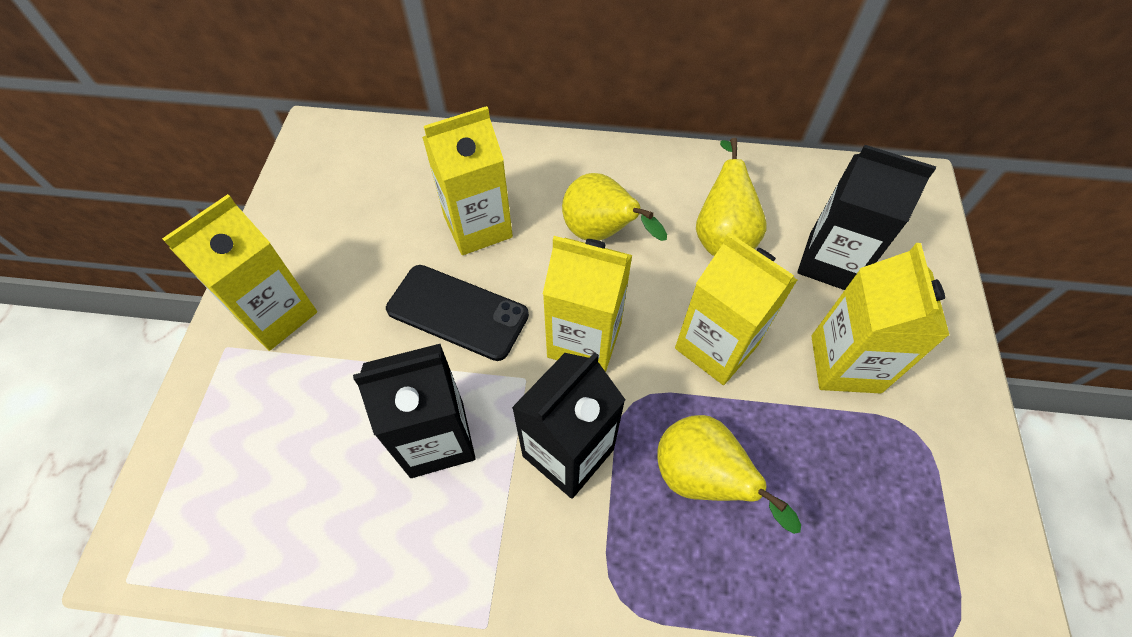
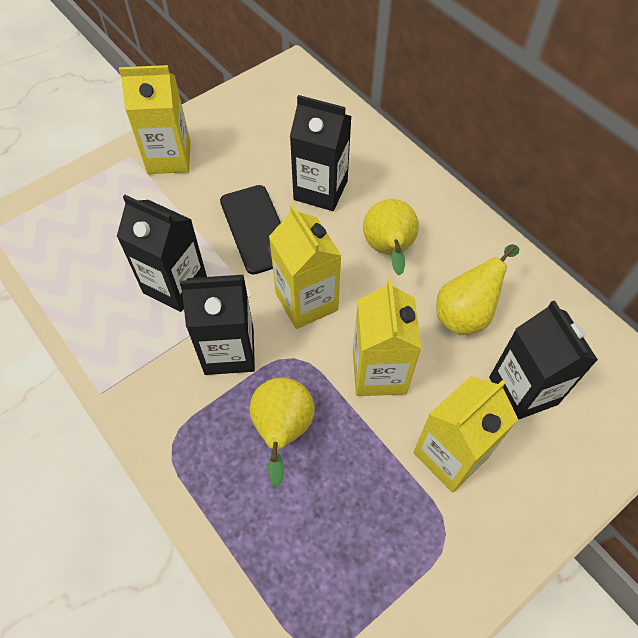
camera: 45 degrees right, 0 degrees up
(478, 227) = (320, 190): yellow carton -> black carton

